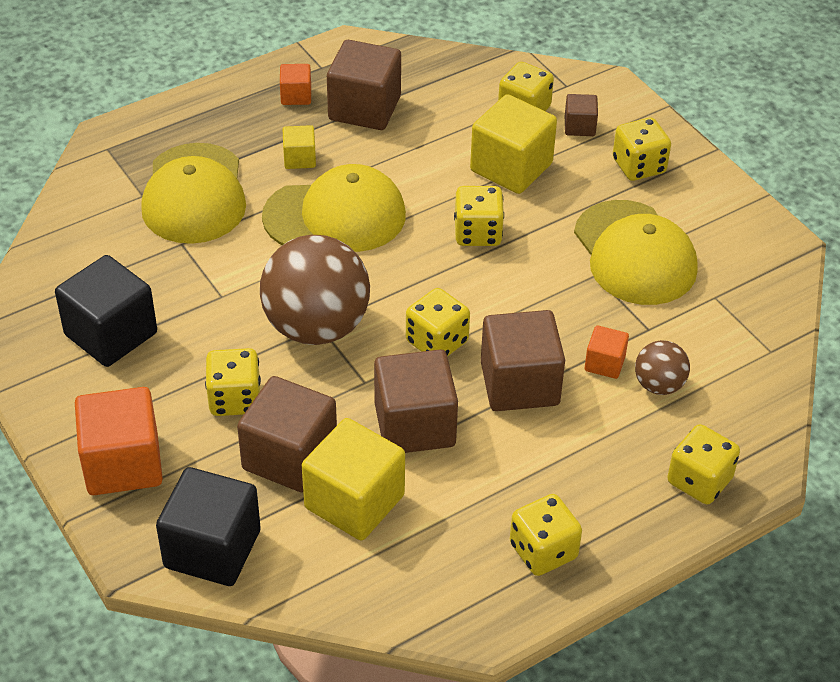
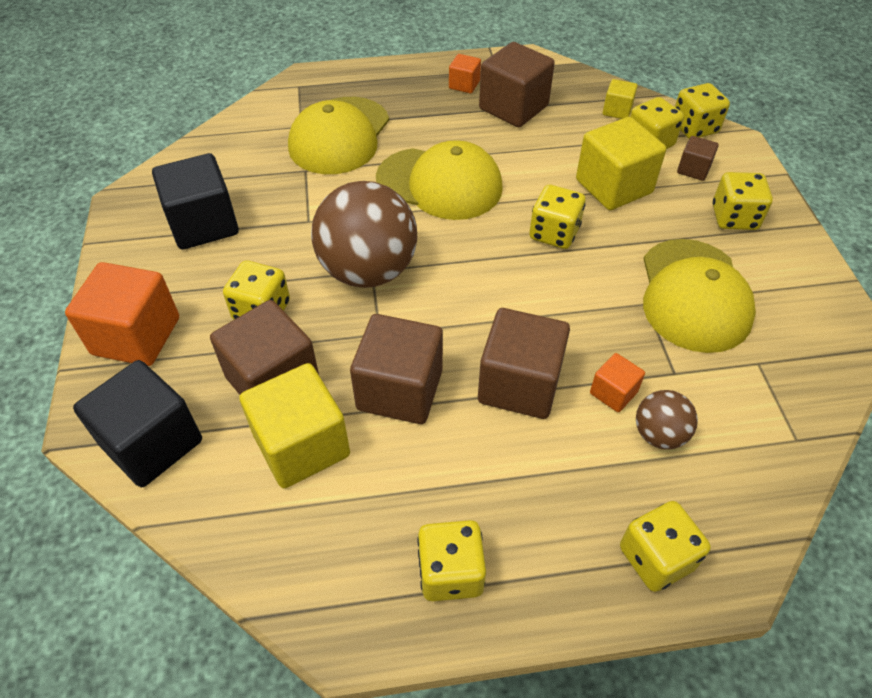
camera: 25 degrees right, 5 degrees up
(299, 159) = (438, 131): yellow cube -> yellow cube (617, 110)
(437, 342) = (464, 318): yellow dice -> yellow dice (694, 128)

